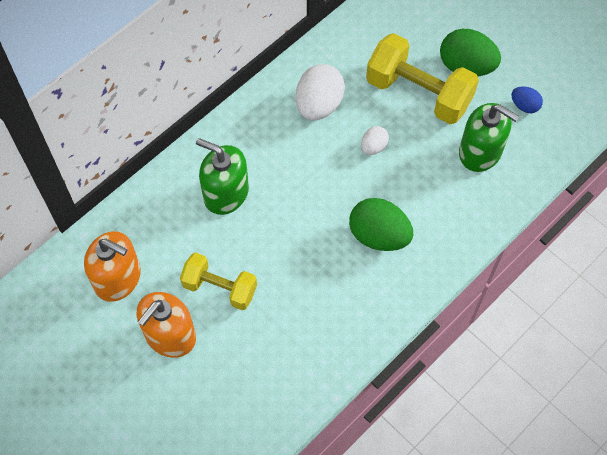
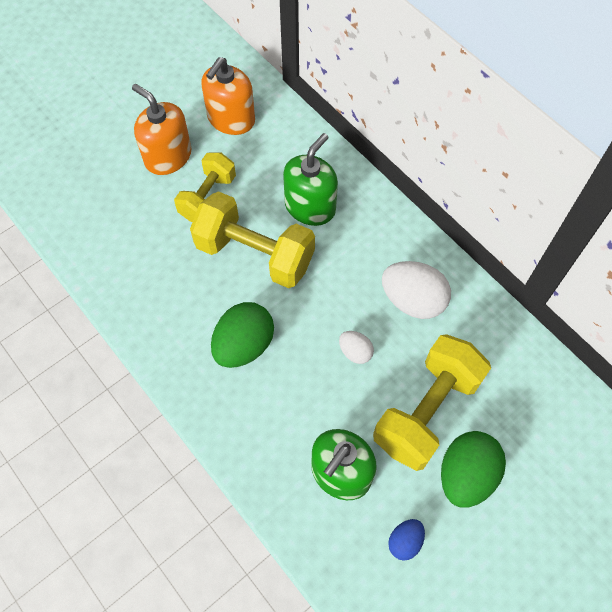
camera: 95 degrees right, 0 degrees up
(283, 236) = (255, 254): none -> yellow dumbbell

